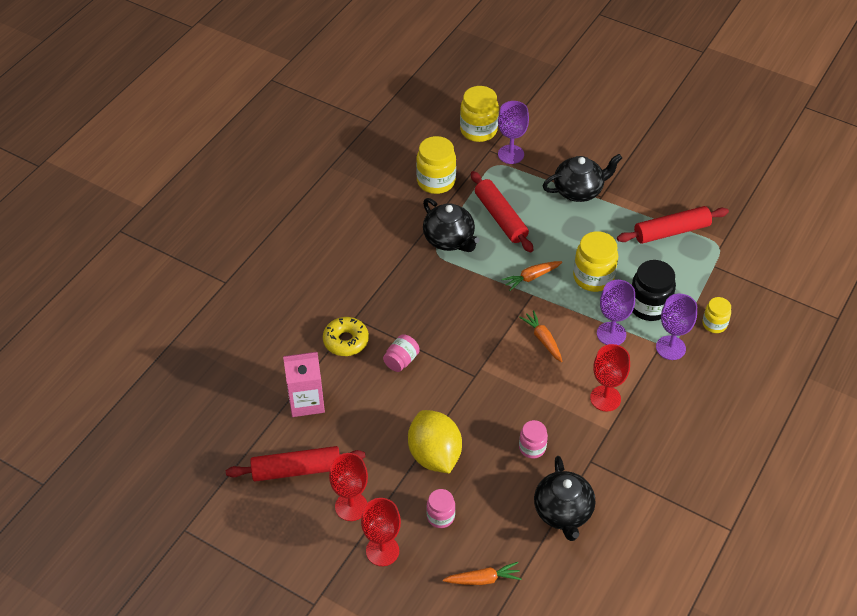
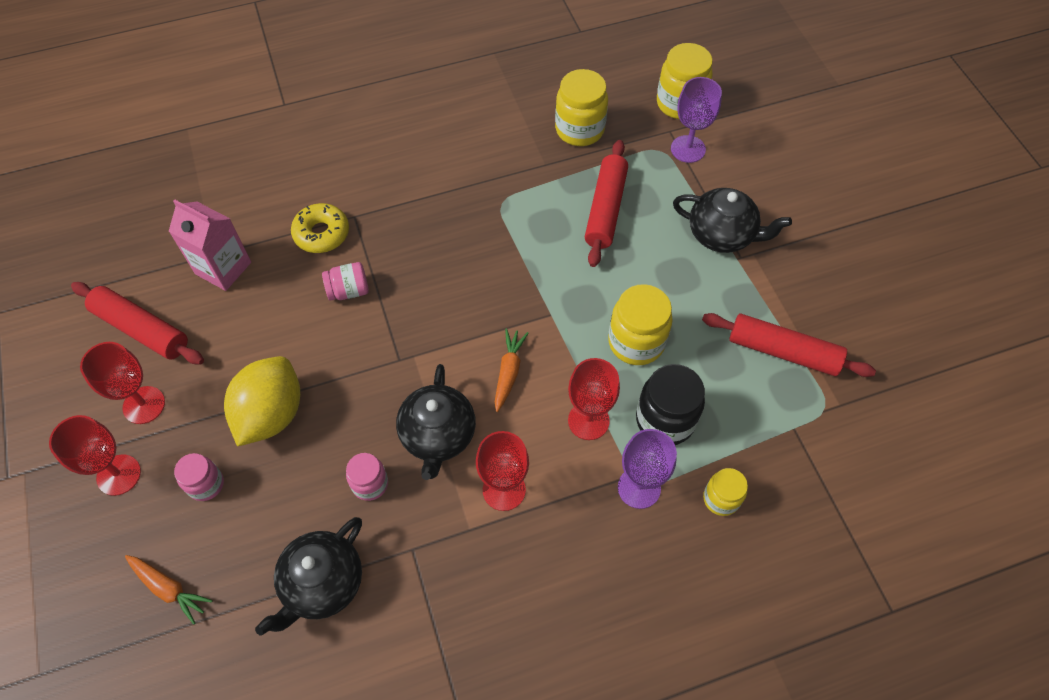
camera: 40 degrees right, 10 degrees up
(449, 240) = (528, 198): black teapot -> black teapot (438, 436)
(531, 277) = (569, 295): orange carrot -> none
(611, 334) = (588, 420): purple goblet -> red goblet

